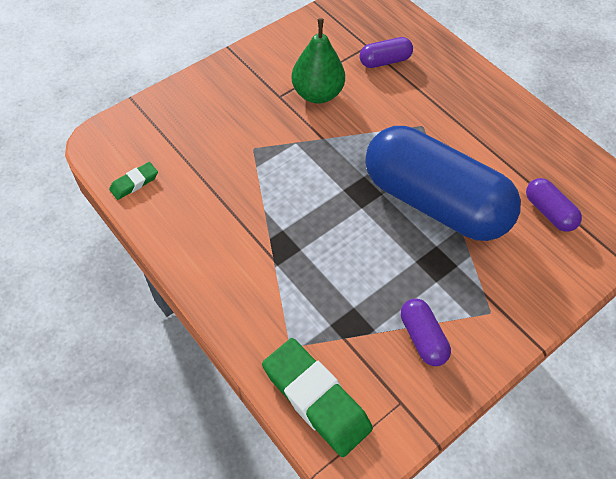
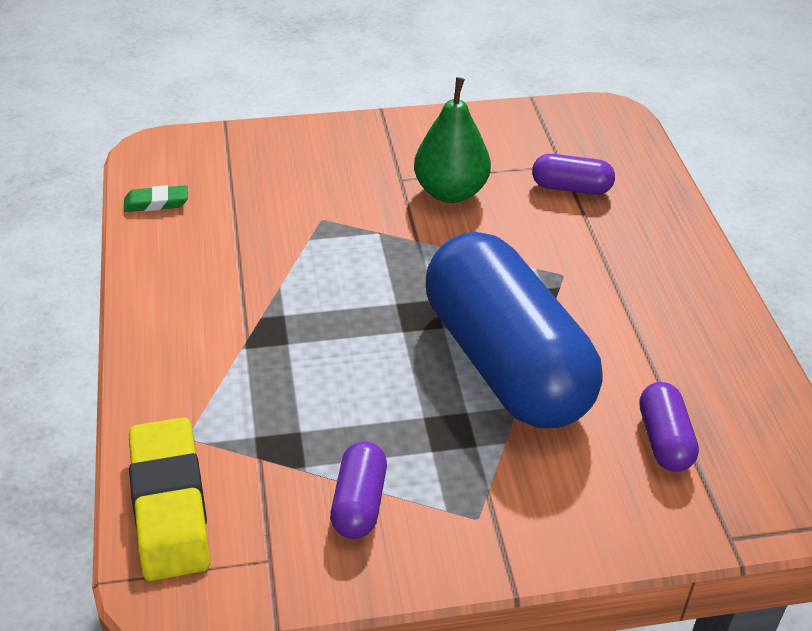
camera: 30 degrees right, 15 degrees down
(316, 399) = (170, 505): green eraser -> yellow eraser

